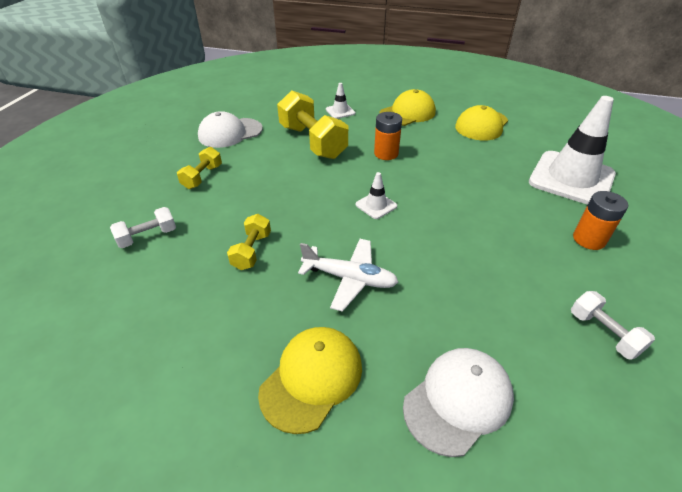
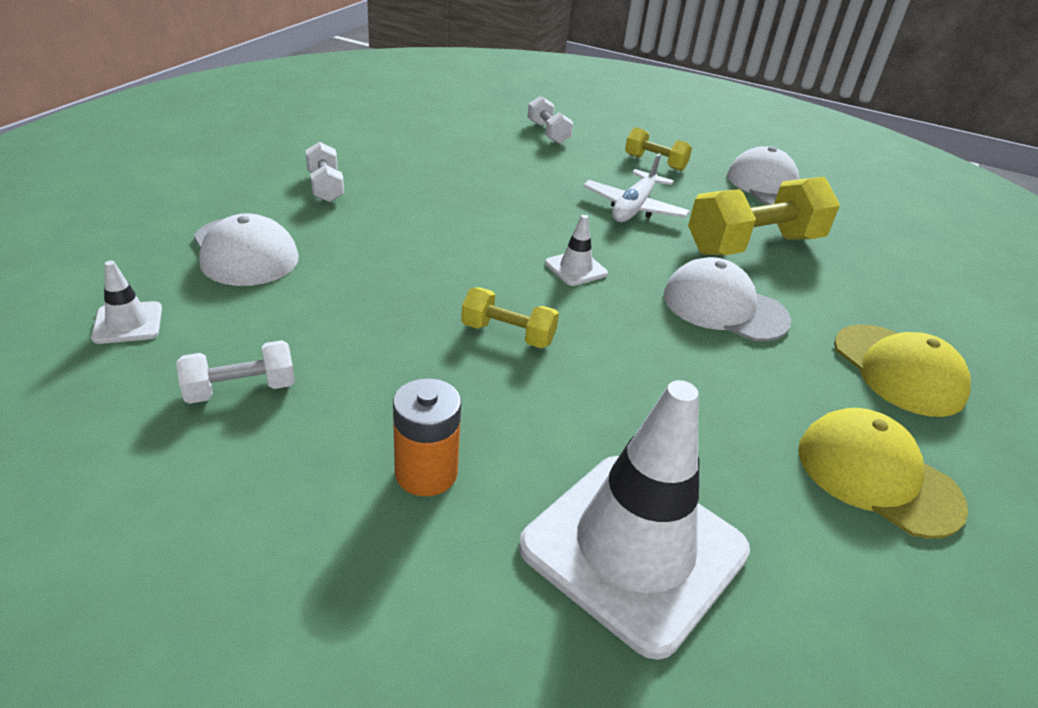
camera: 95 degrees right, 5 degrees down
(252, 251) = (508, 178): yellow dumbbell -> yellow dumbbell (508, 334)
(312, 378) = (325, 187): yellow cap -> white dumbbell
(340, 111) = (874, 288): white traffic cone -> white traffic cone (128, 323)
(350, 278) = (440, 225): white plane -> white plane (633, 208)
(386, 153) = (724, 307): orange battery -> white cap

